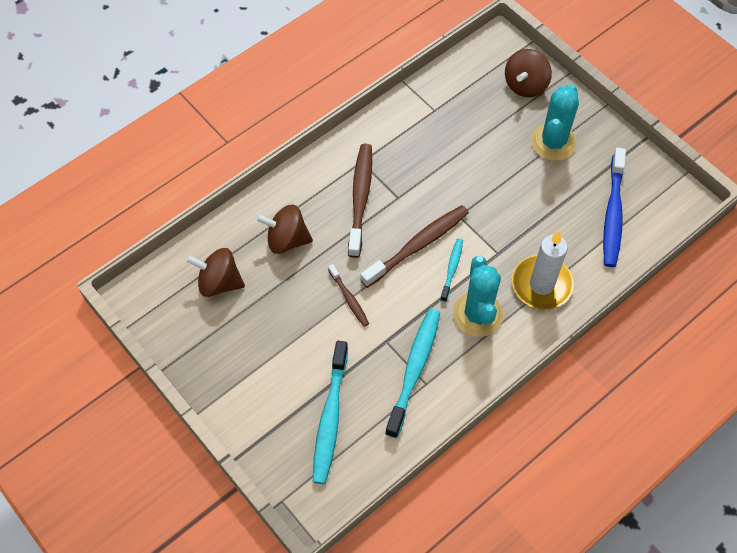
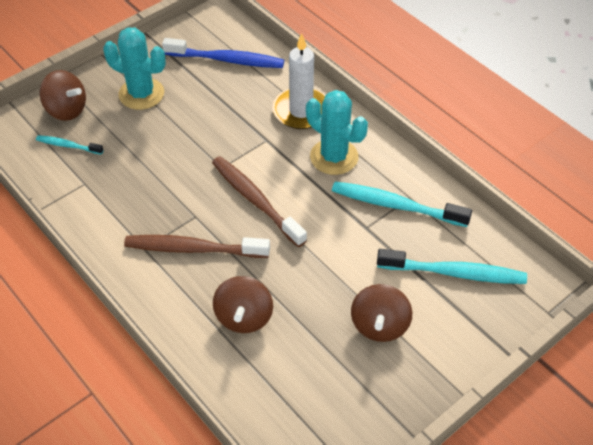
camera: 90 degrees left, 10 degrees down
(219, 282) = (299, 384): brown spinning top -> brown spinning top (379, 325)
(349, 298) = (318, 258): brown toothbrush -> none
(452, 269) = (284, 174): turquoise toothbrush -> turquoise toothbrush (68, 146)
(477, 314) = (334, 157): turquoise cactus -> turquoise cactus turned 45 degrees clockwise

